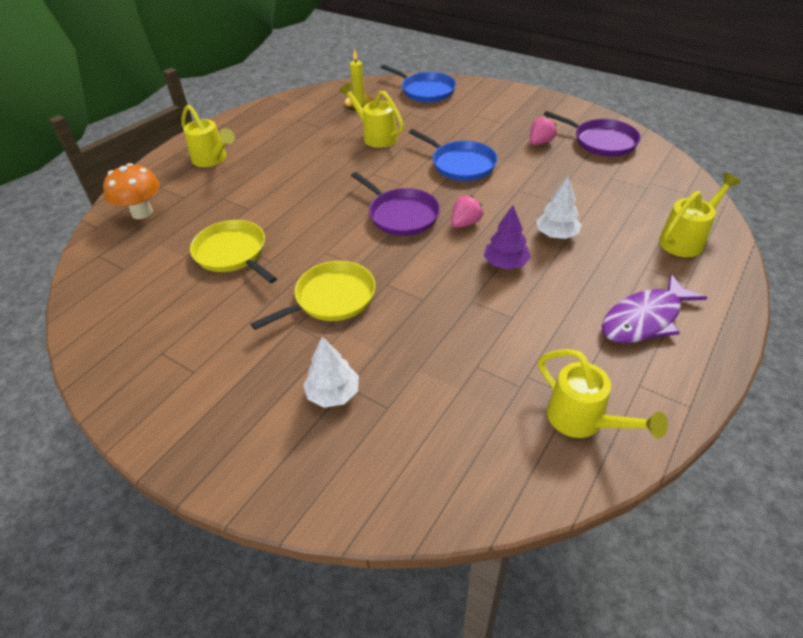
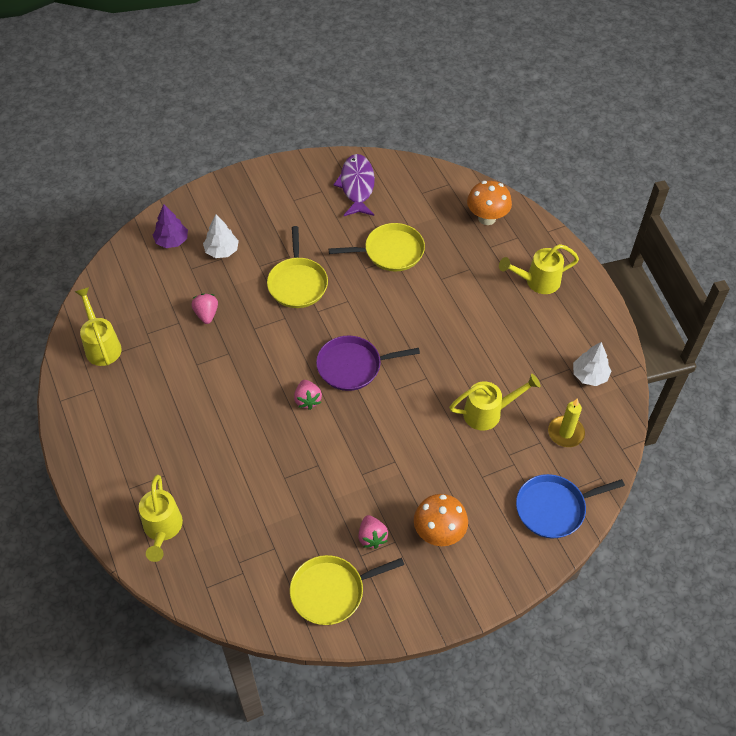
camera: 120 degrees right, 10 degrees up
(441, 348) = (206, 314): none -> pink strawberry
(460, 164) = (389, 449): blue pan -> none
(499, 120) = (439, 533): none -> orange mushroom
(505, 263) = (244, 395): purple tree -> purple tree (172, 241)
(556, 234) = (244, 448): white tree -> white tree (589, 375)
(583, 420) = (101, 345): yellow watering can -> yellow watering can turned 75 degrees clockwise
(601, 141) = (331, 591): purple pan -> yellow pan
(644, 319) = (128, 433): purple fish -> purple fish (357, 186)

